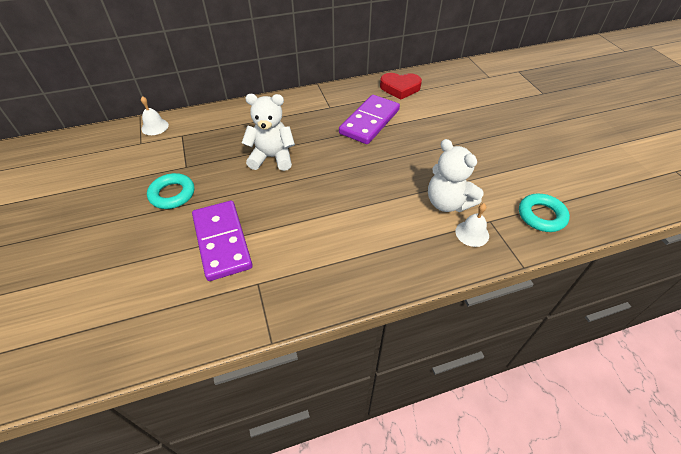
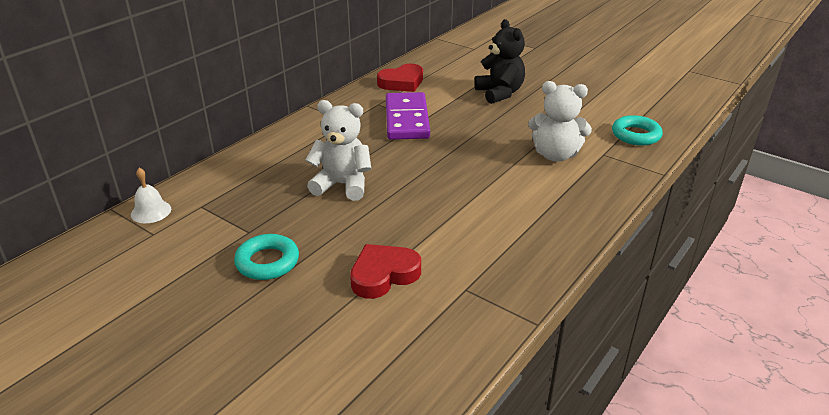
camera: 35 degrees left, 15 degrees down
(222, 241) = (383, 275): purple domino -> red heart
(272, 157) = (342, 185): white teddy bear -> white teddy bear turned 45 degrees clockwise
(464, 126) = (499, 93): none -> black teddy bear
(472, 233) = (600, 168): white bell -> none

